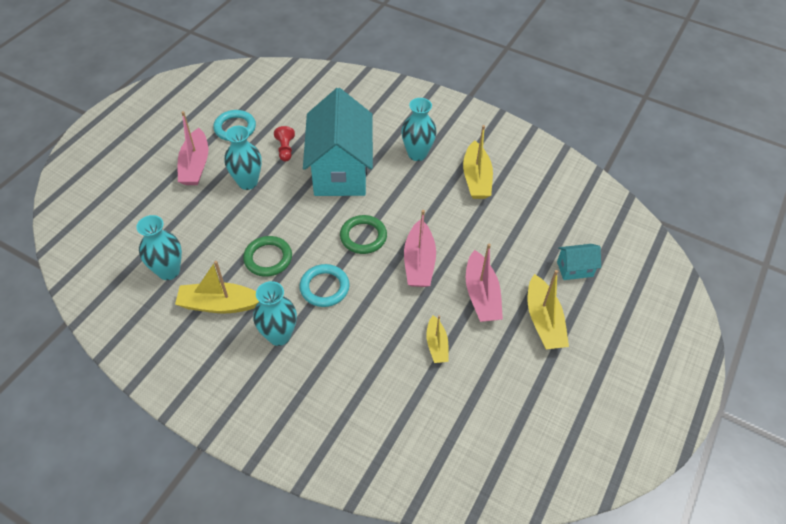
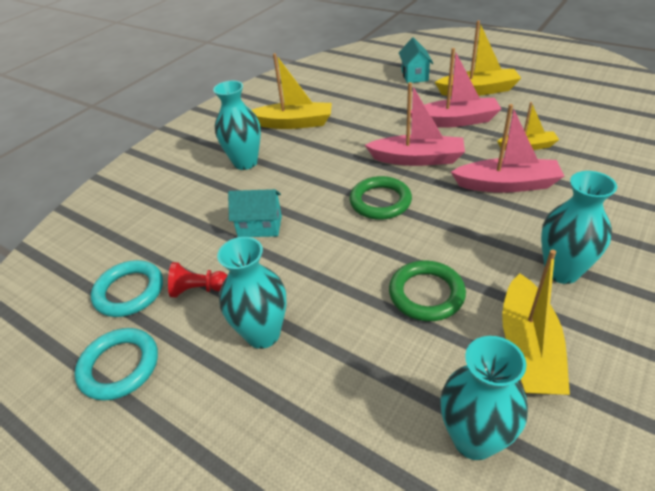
camera: 80 degrees left, 10 degrees down
(195, 165) = (201, 426): pink boat -> pink boat (507, 184)
(324, 287) = (469, 232): turquoise ring -> turquoise ring (129, 291)
(340, 171) = (260, 226): turquoise house -> turquoise house, size x0.42

